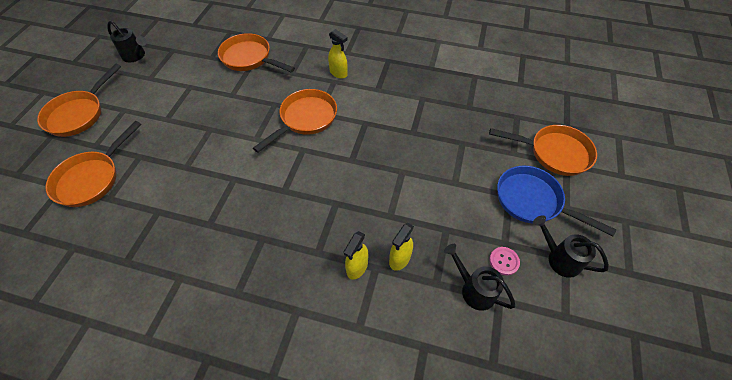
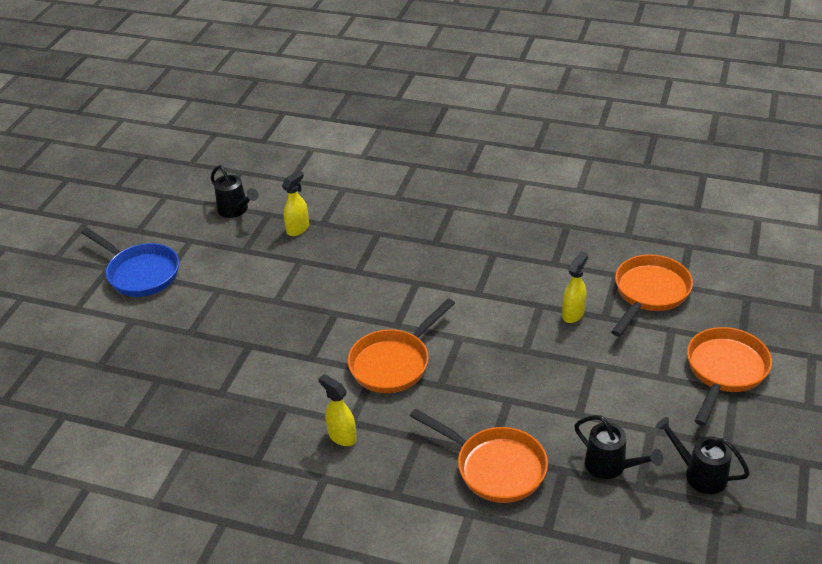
camera: 175 degrees left, 15 degrees down
(357, 267) = (340, 223): yellow spray bottle -> yellow spray bottle (573, 314)
(504, 261) = (198, 228): pink button -> none
(554, 153) = (82, 320): orange pan -> none
(559, 258) = (144, 230): black watering can -> black watering can (611, 466)

